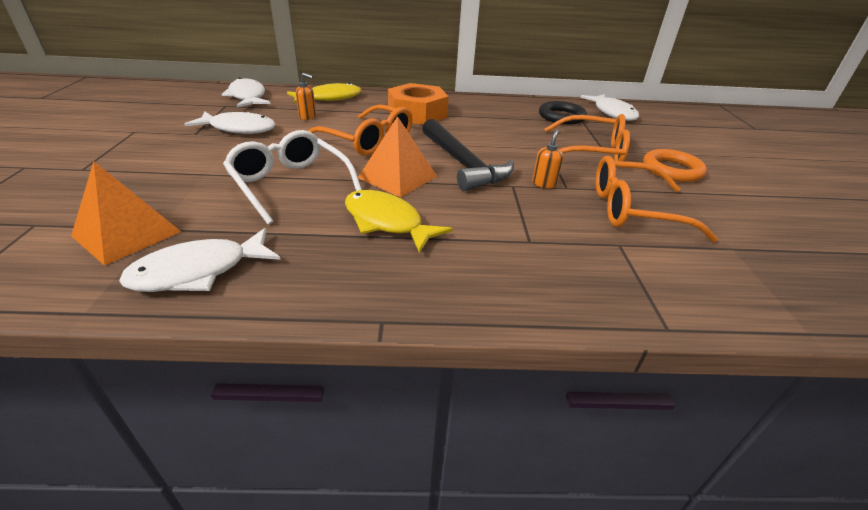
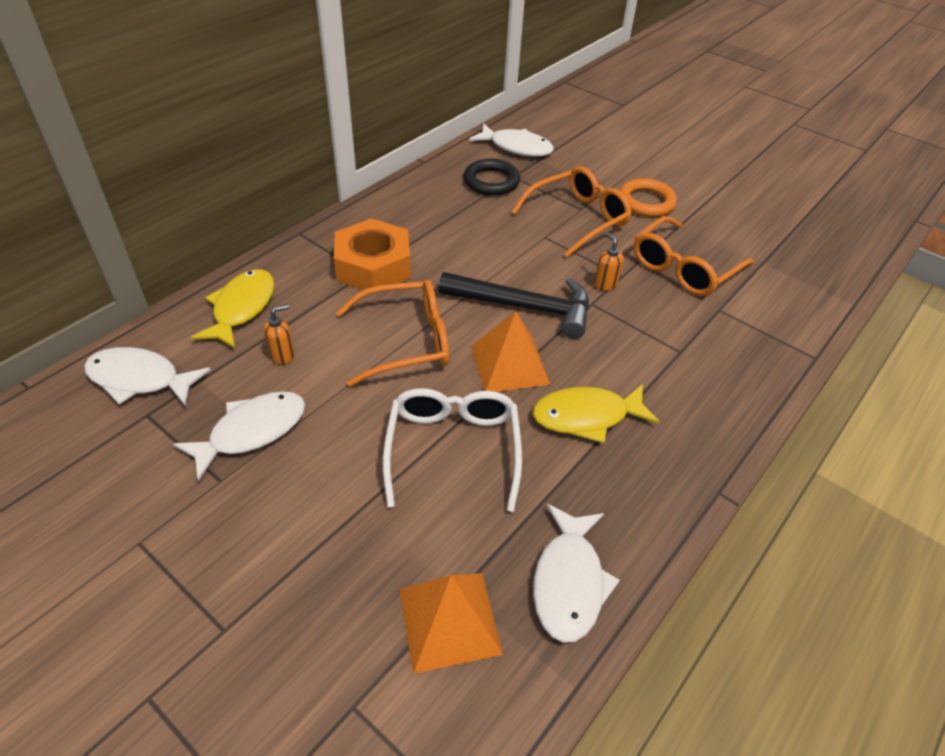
camera: 50 degrees left, 10 degrees up
(290, 184) = (453, 449): white glasses -> white glasses turned 90 degrees clockwise

